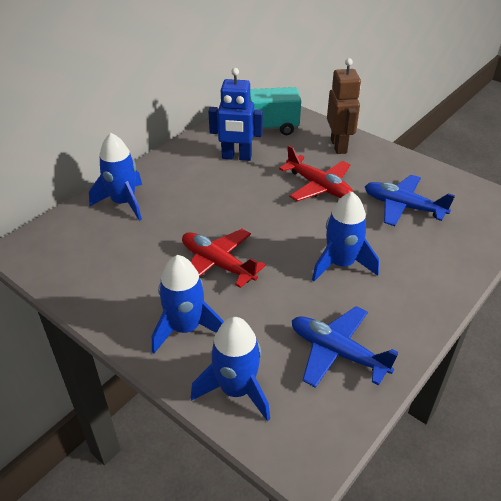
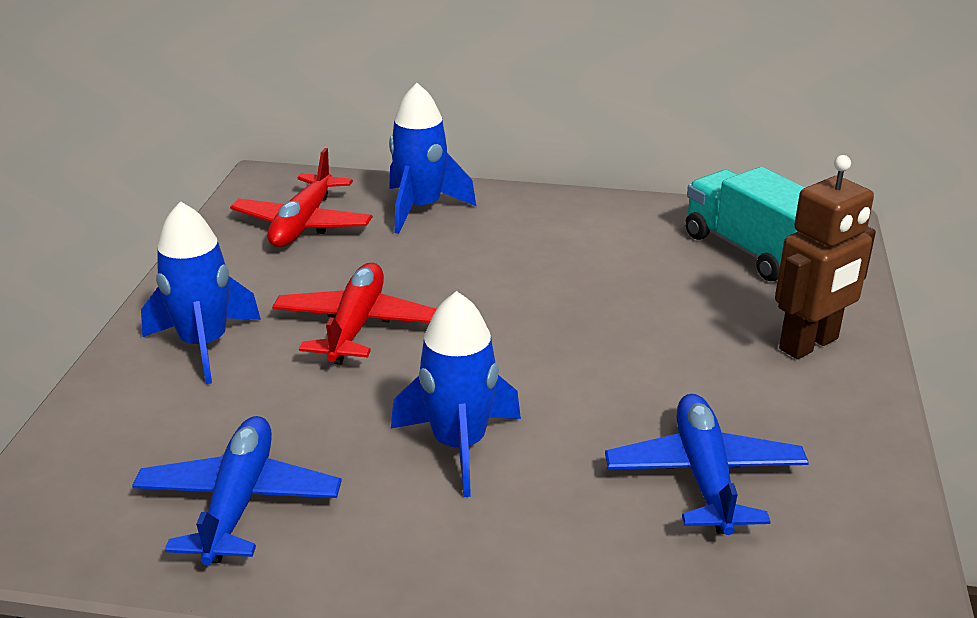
camera: 60 degrees right, 10 degrees down
(236, 157) = (637, 255): blue robot -> none
(236, 390) = (110, 426): blue rocket -> none
(318, 186) = (653, 358): red plane -> red plane (303, 224)

